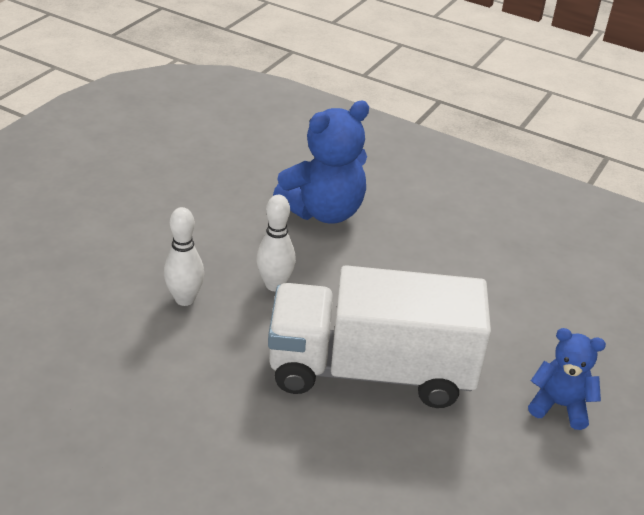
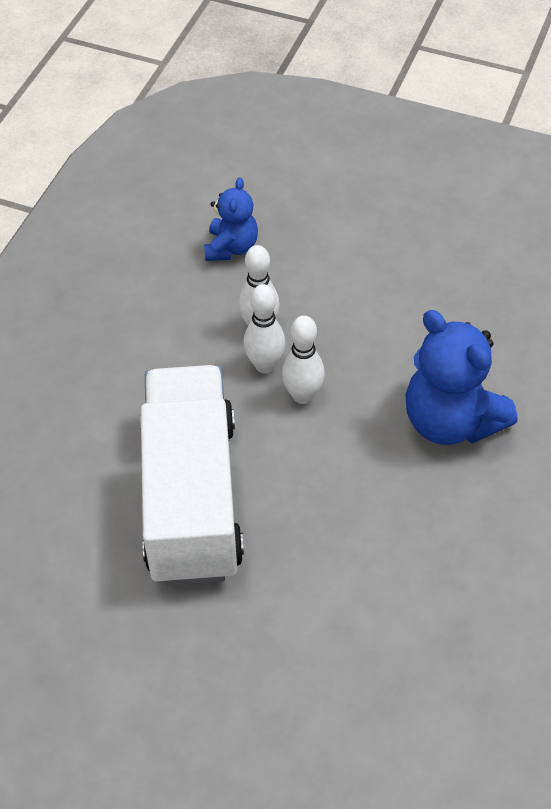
camera: 85 degrees right, 15 degrees up
(232, 302) = (265, 365): none -> white bowling pin
(559, 405) = (175, 685): blue teddy bear -> blue teddy bear (231, 248)

